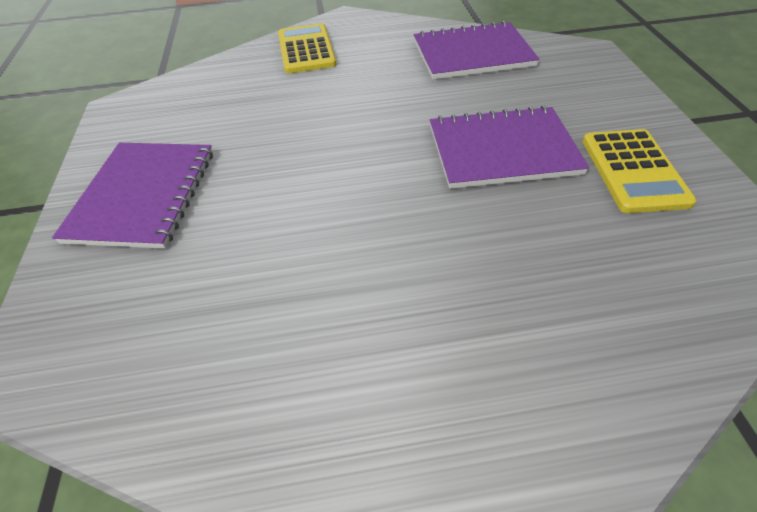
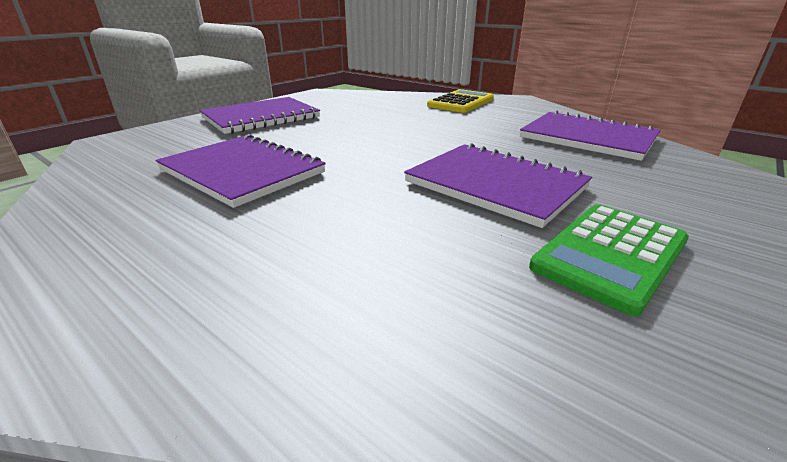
camera: 45 degrees right, 20 degrees down
(305, 278) = (242, 171): none -> purple notebook
(633, 171) = (610, 254): yellow calculator -> green calculator

